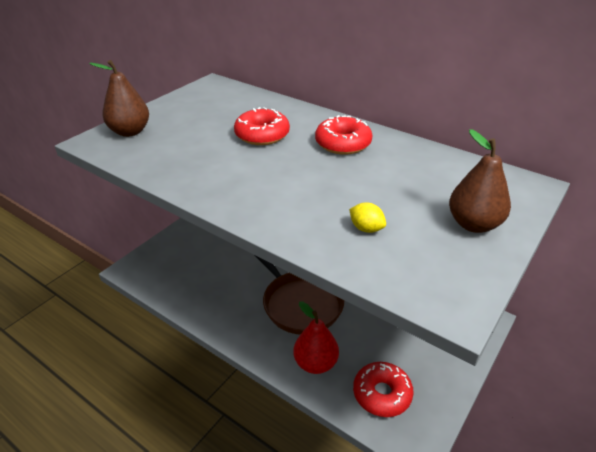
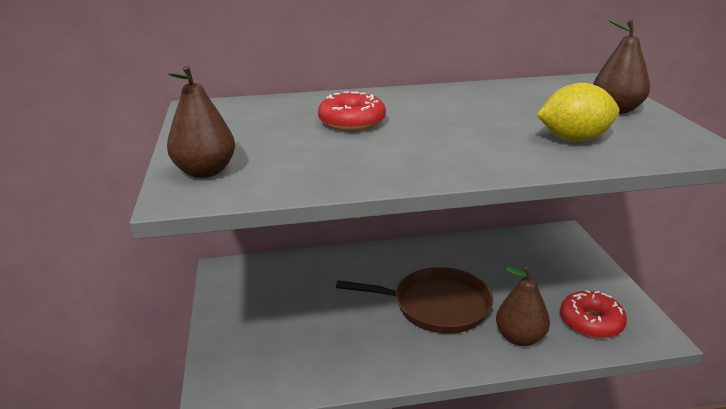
camera: 45 degrees left, 10 degrees down
(315, 363) = (520, 338): red pear -> brown pear
(343, 143) = (430, 103): red donut -> none
(366, 229) = (574, 139): yellow lemon -> yellow lemon, size x1.92

